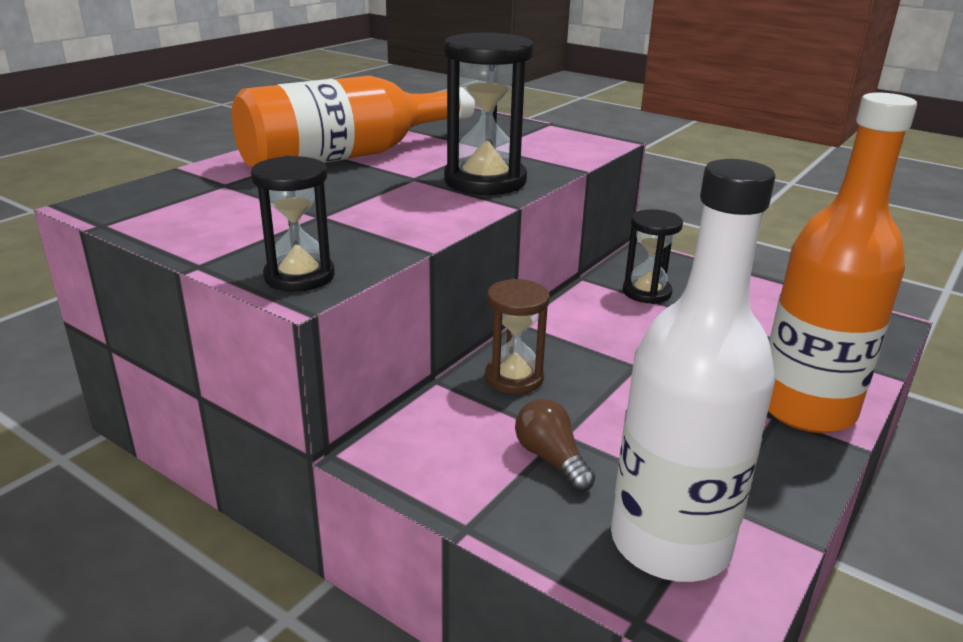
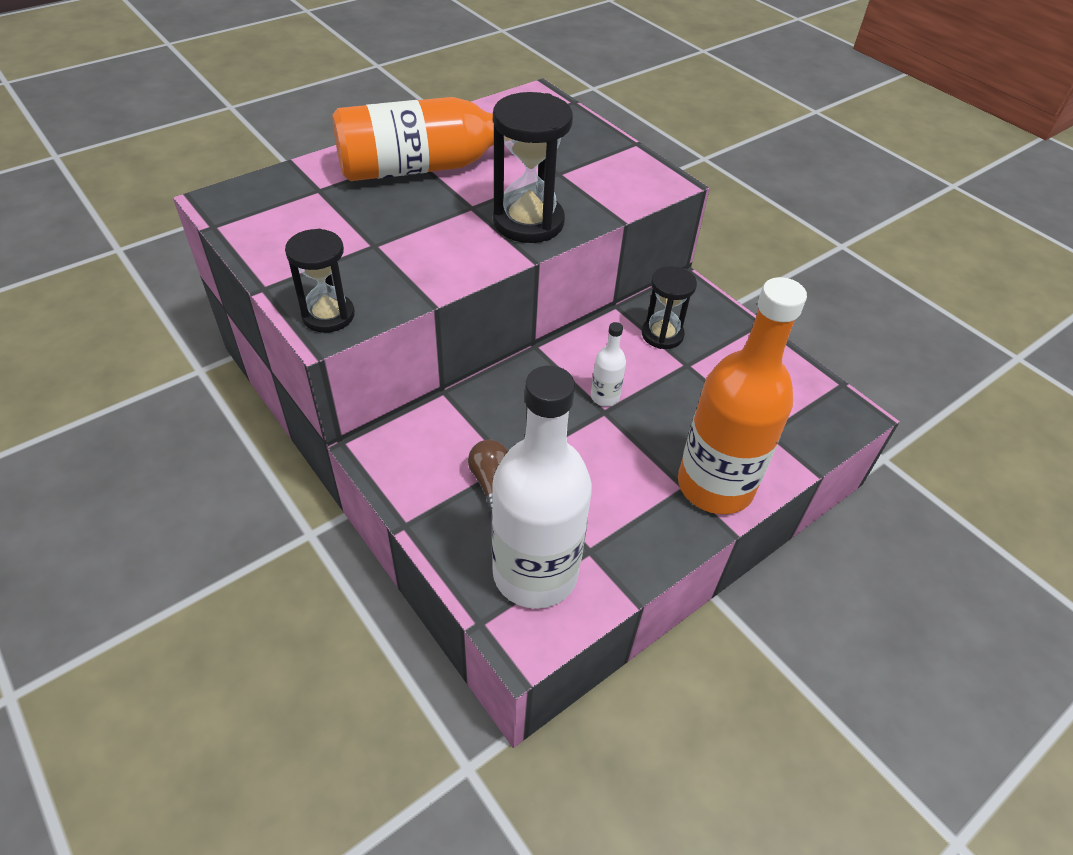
camera: 15 degrees right, 20 degrees up
(514, 378) = (503, 402): brown hourglass -> none
(626, 353) = (605, 397): none -> white bottle

